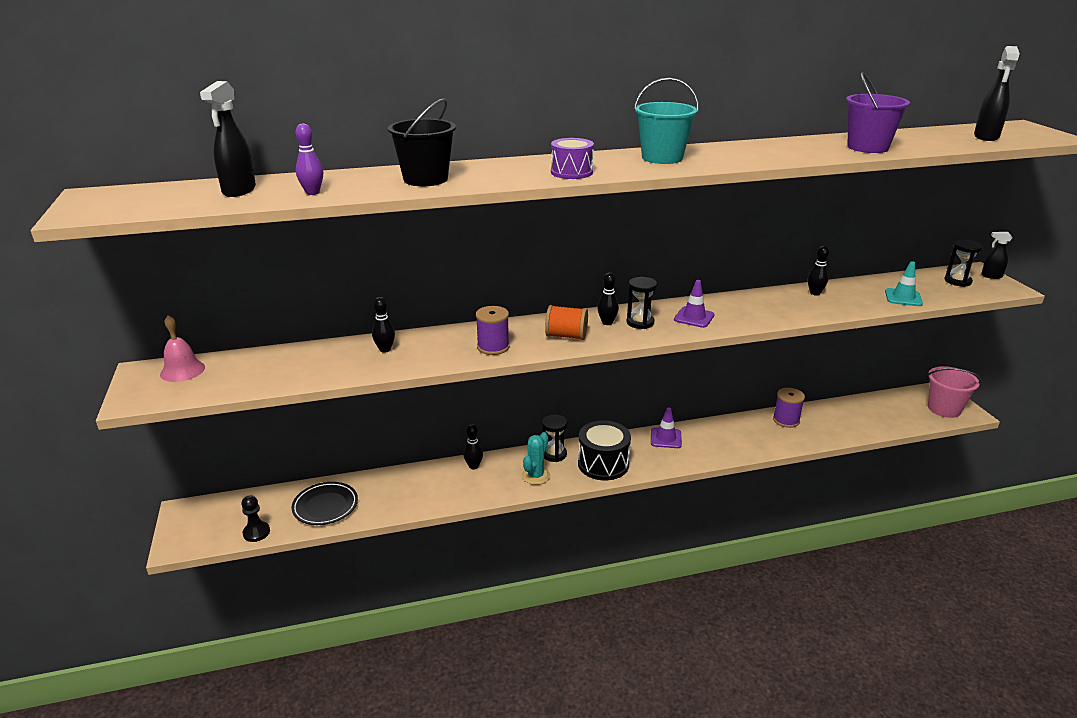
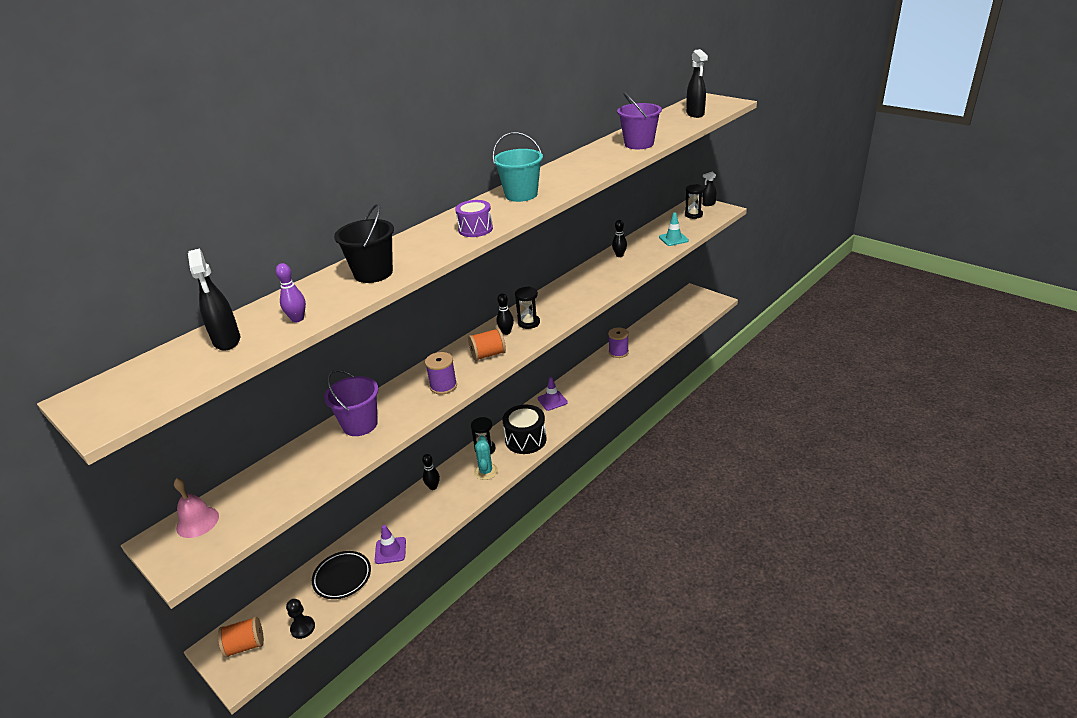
camera: 30 degrees left, 5 degrees up
(204, 522) = (245, 645): none -> orange spool
(385, 349) = (360, 424): black bowling pin -> purple bucket
(694, 317) = (560, 304): purple traffic cone -> purple traffic cone (390, 550)
(944, 409) = (703, 303): pink bucket -> none

